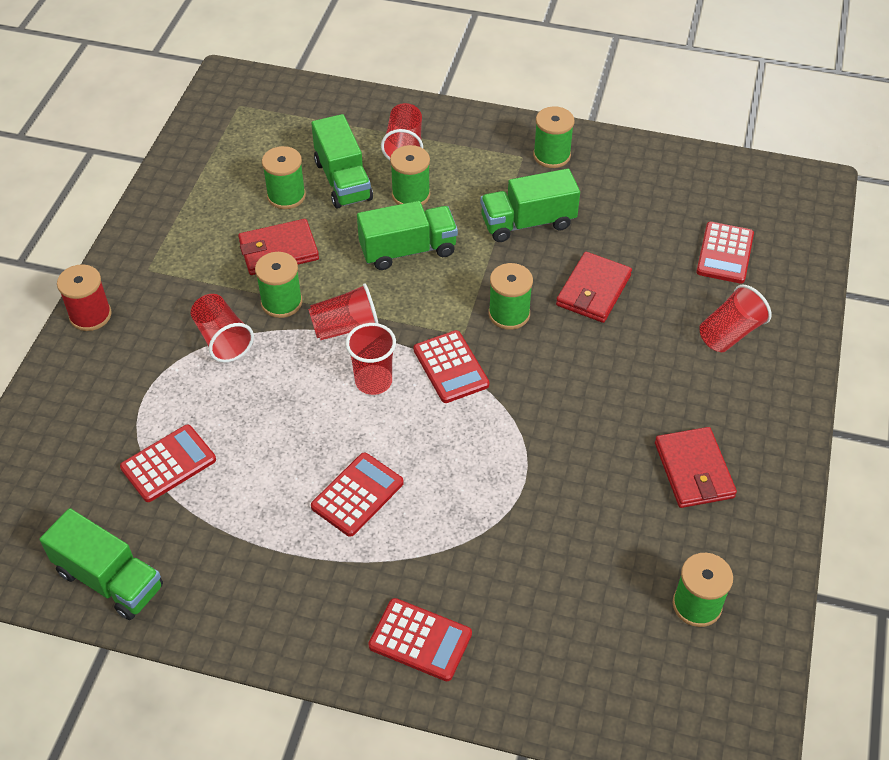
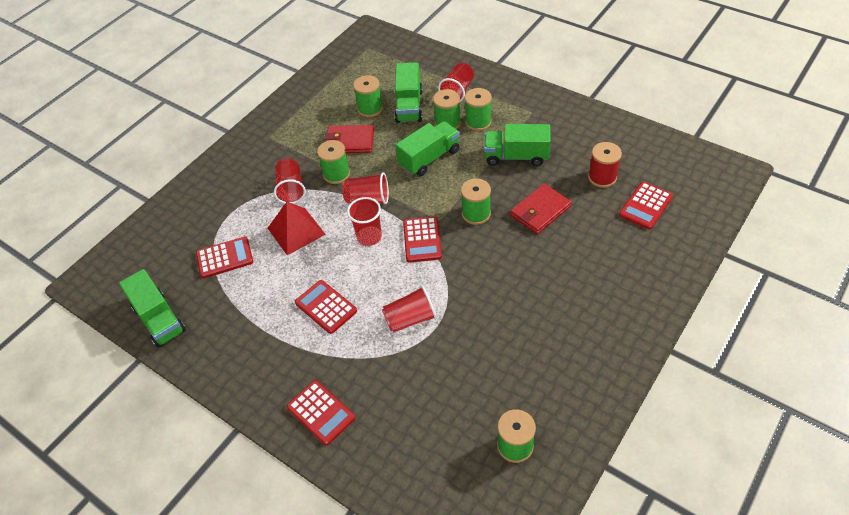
camera: 25 degrees right, 0 degrees up
(90, 315) = (224, 157): red spool -> red spool (602, 177)
(260, 398) = (296, 231): none -> red pyramid
(357, 495) = (326, 307): red calculator -> red calculator turned 105 degrees counterclockwise
(408, 250) = (429, 158): green truck -> green truck turned 45 degrees counterclockwise
(551, 155) = (552, 115): green spool -> green spool (478, 122)
(694, 470) = (555, 351): red wallet -> none
(729, 333) = (624, 262): red cup -> red cup (410, 319)

